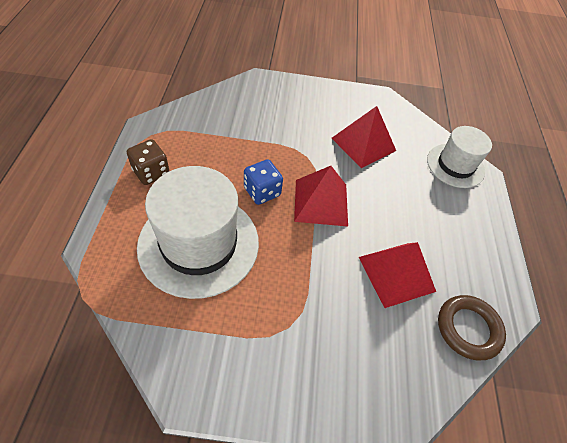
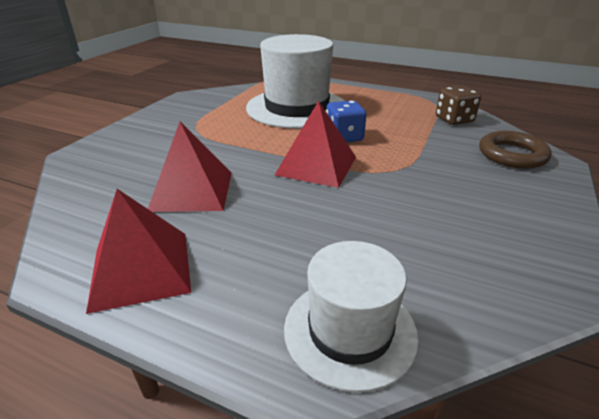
camera: 115 degrees right, 20 degrees down
(151, 172) = (381, 98): brown dice -> brown dice (454, 119)
(363, 144) = (418, 222): red pyramid -> red pyramid (141, 269)
(468, 329) = (84, 220): brown ring -> brown ring (512, 155)

